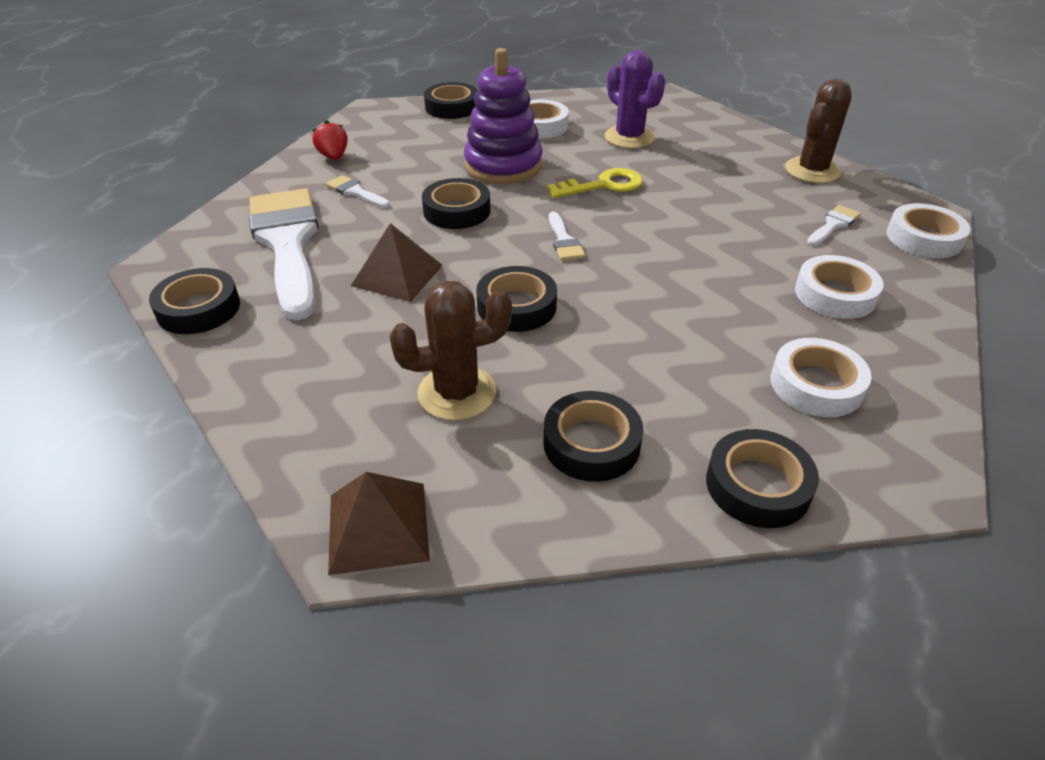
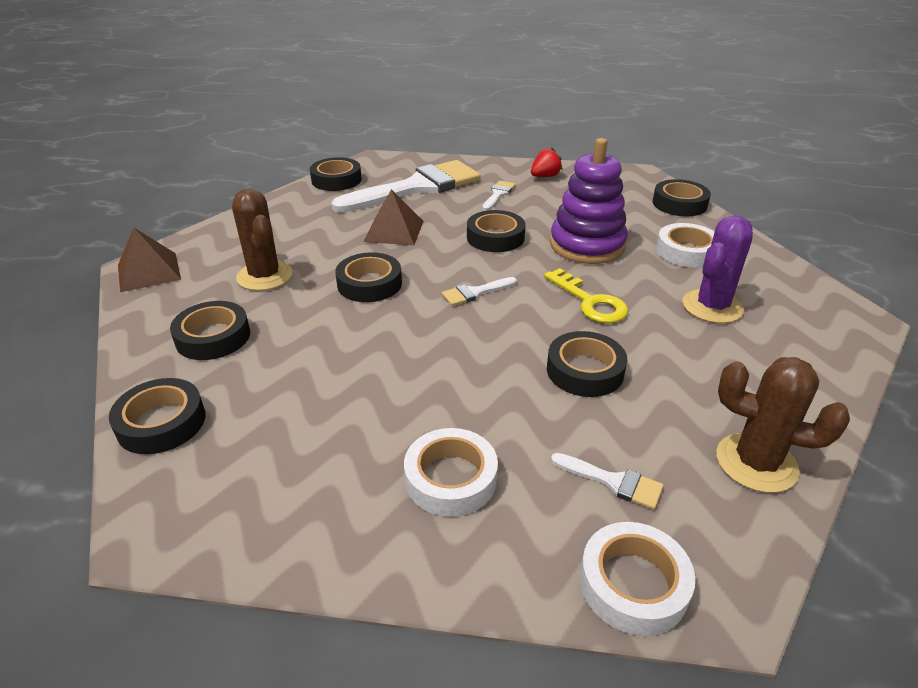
camera: 75 degrees right, 5 degrees down
(704, 209) = (585, 371): none -> black tape
(816, 385) = (288, 459): white tape -> none

